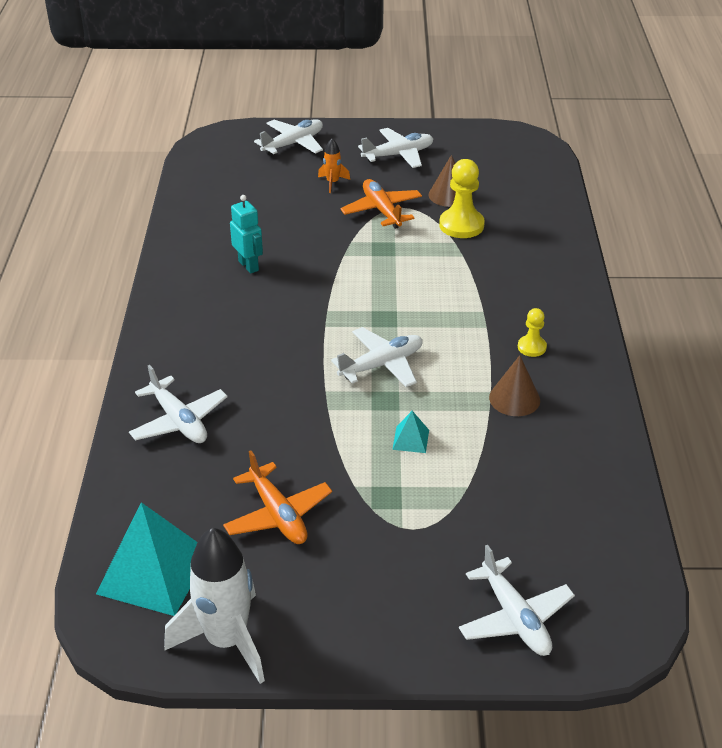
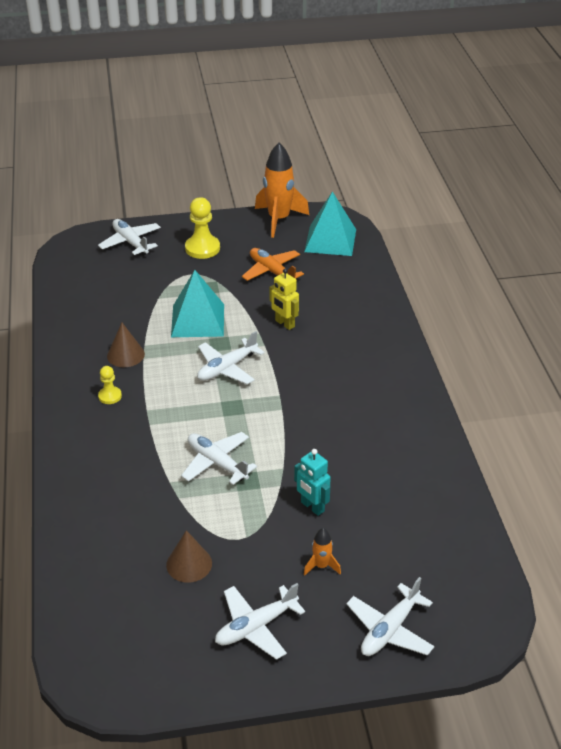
camera: 170 degrees right, 0 degrees up
(179, 421) = (358, 314): white plane -> white plane (217, 463)
(226, 640) = (279, 220): white rocket -> orange rocket
(249, 265) = (366, 445): turquoise robot -> turquoise robot (312, 507)
(288, 418) = (284, 324): none -> yellow robot
(382, 210) = (258, 530): orange plane -> none
(410, 439) = (198, 320): turquoise pyramid -> turquoise pyramid, size x2.28
(461, 225) = (173, 521): yellow pawn -> yellow pawn (202, 248)

